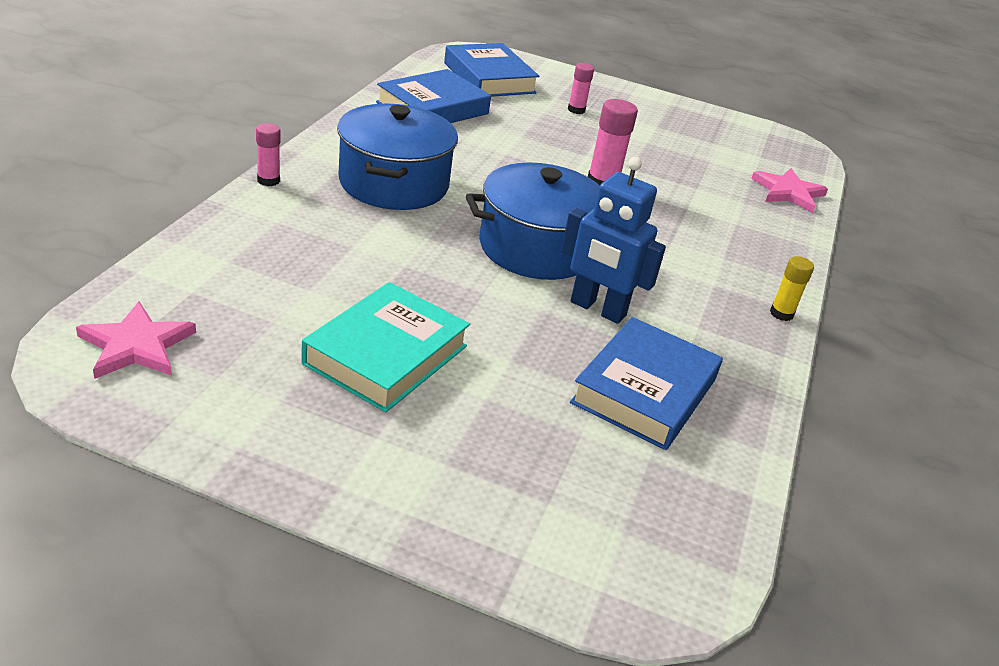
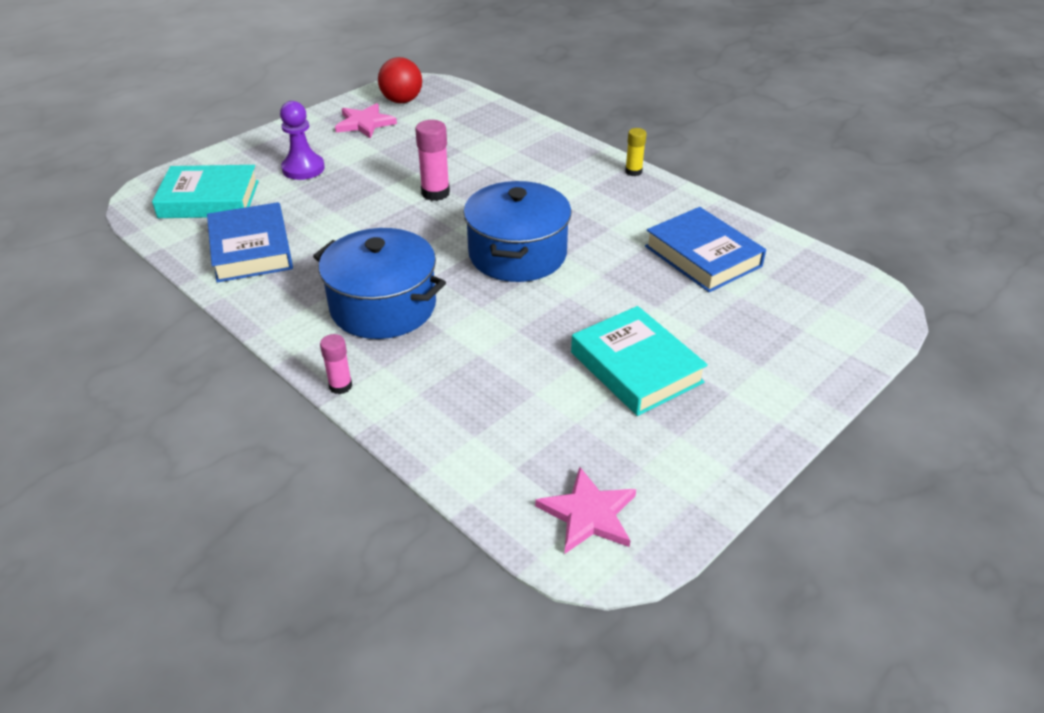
camera: 60 degrees left, 5 degrees up
(489, 78) = (209, 199): blue book -> turquoise book
(576, 110) = (303, 168): pink glue stick -> purple pawn
(597, 309) = (606, 248): blue robot -> none
(752, 140) = (402, 101): none -> red ball
(788, 192) = (485, 113): pink star -> pink star (365, 123)

